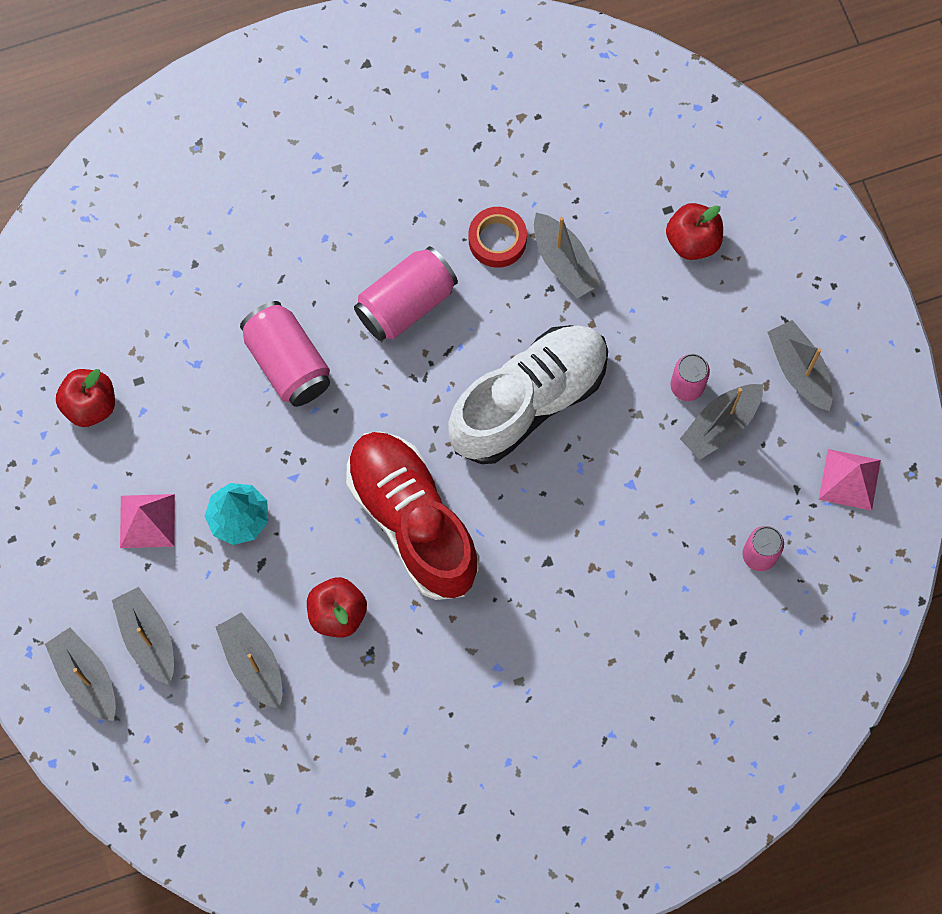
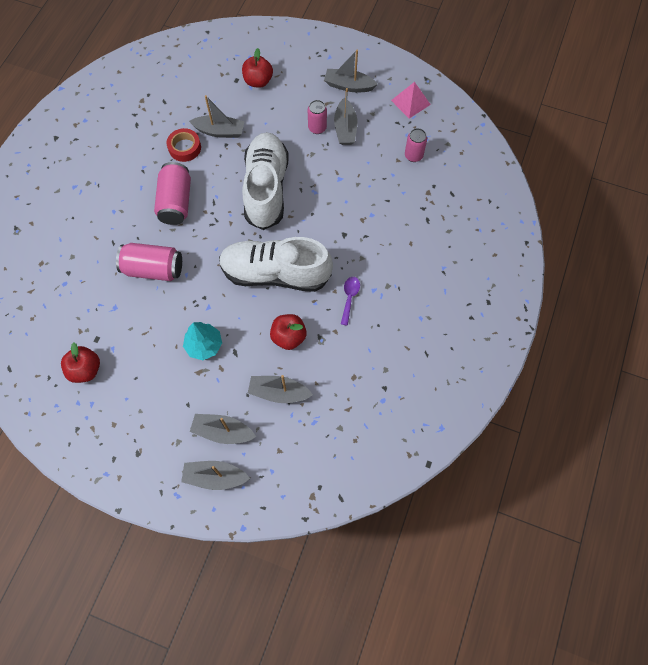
camera: 50 degrees left, 5 degrees down
(147, 521) = (166, 387): pink pyramid -> none
(412, 521) = (275, 273): red shoe -> white shoe
(458, 645) = (349, 298): none -> purple spoon

